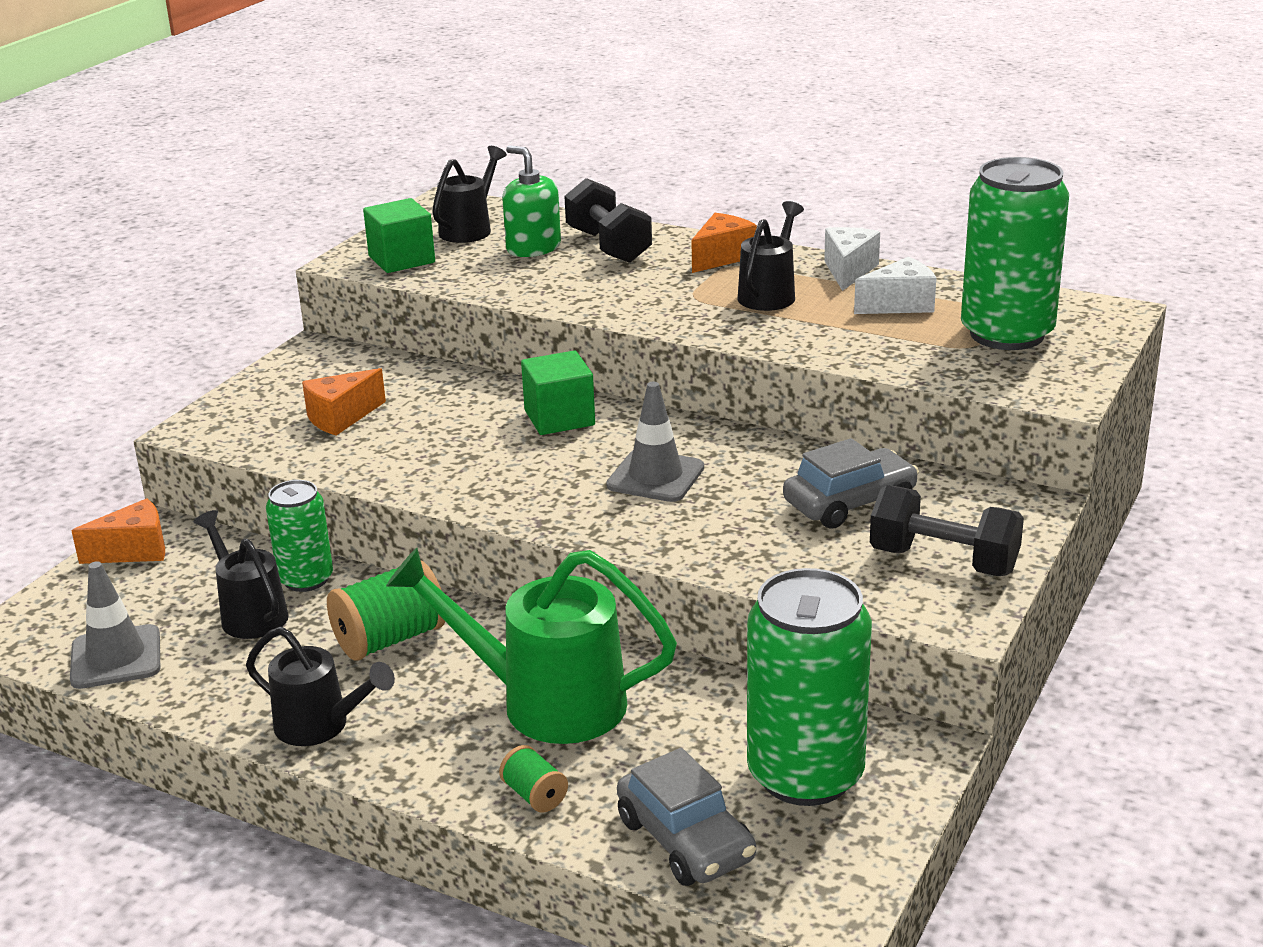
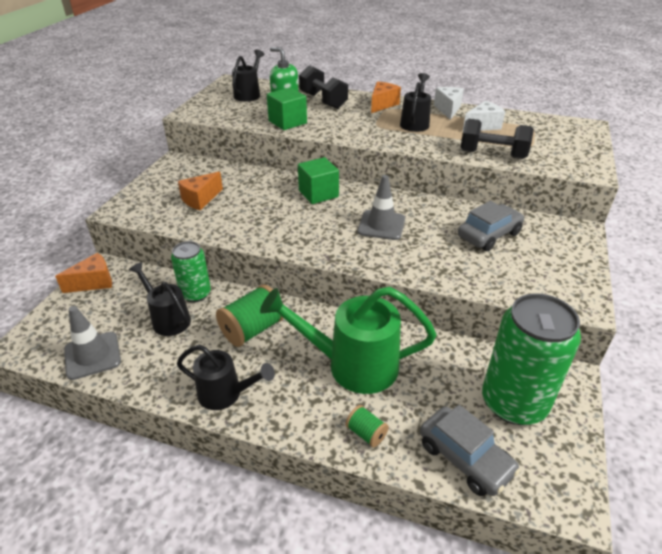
camera: 10 degrees left, 10 degrees up
(401, 259) = (218, 111): green cube -> green cube (287, 122)
(943, 561) = (554, 267): black dumbbell -> black dumbbell (492, 154)
(1007, 334) = (543, 139): green can -> none

